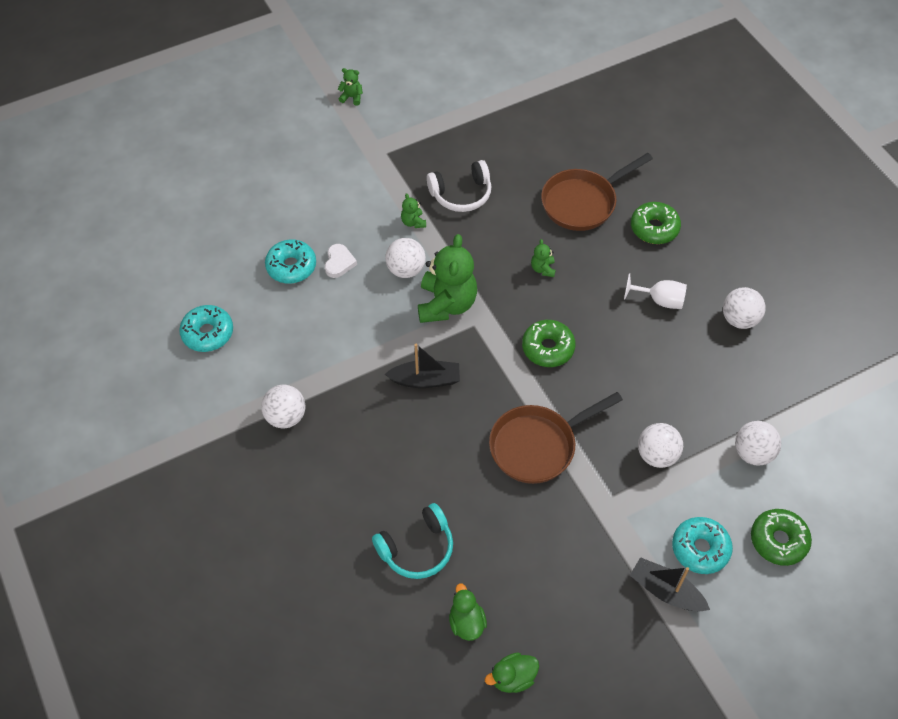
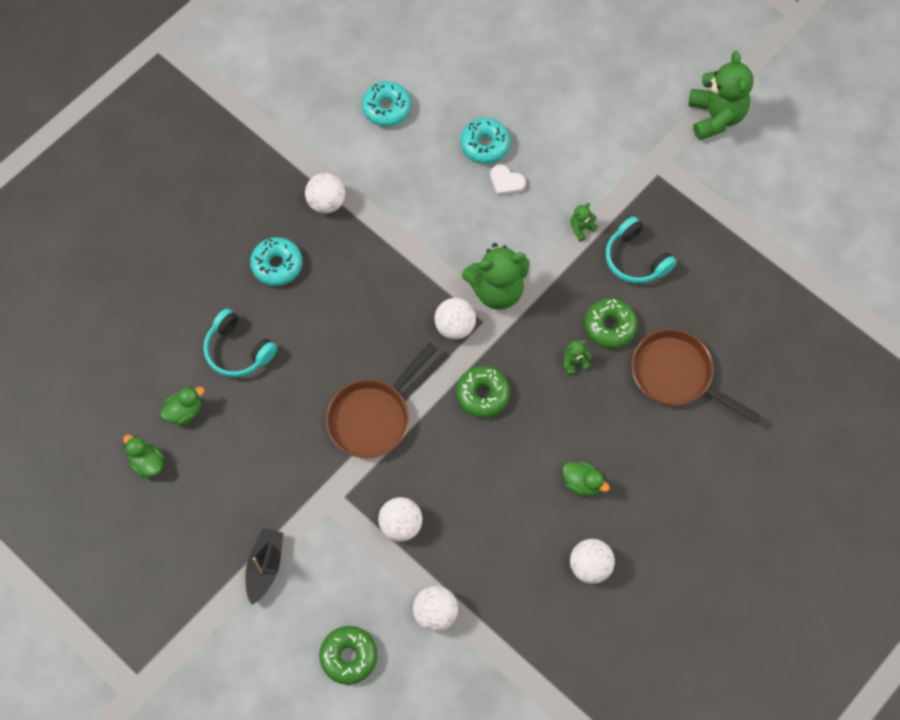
camera: 70 degrees right, 10 degrees up
(339, 263) = (506, 182): white heart -> white heart turned 45 degrees clockwise
(351, 97) = (715, 117): green teddy bear -> green teddy bear, size x2.31
(406, 269) = (522, 241): white ball -> white ball (455, 326)
(425, 380) = (406, 300): black boat -> none
(461, 194) = (635, 259): white headphones -> turquoise headphones
(537, 445) = (373, 417): brown pan -> brown pan turned 90 degrees counterclockwise
(654, 228) = (673, 454): green donut -> green donut (610, 326)
(660, 300) = (582, 483): white goblet -> green duck
(700, 549) = (316, 587): turquoise donut -> turquoise donut (277, 265)

